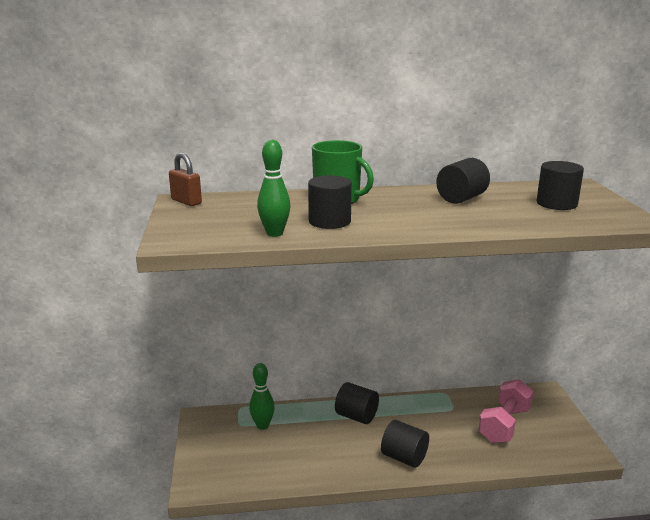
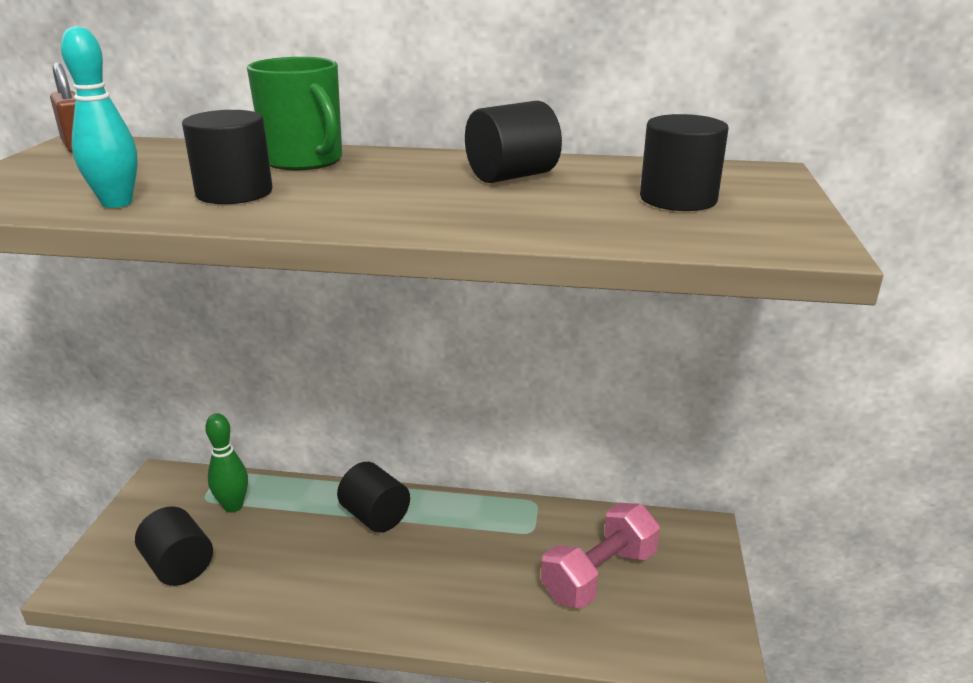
camera: 15 degrees right, 5 degrees up
(274, 233) = (117, 203): green bowling pin -> turquoise bowling pin
(404, 457) = (403, 600): black cylinder -> black cylinder (179, 566)

